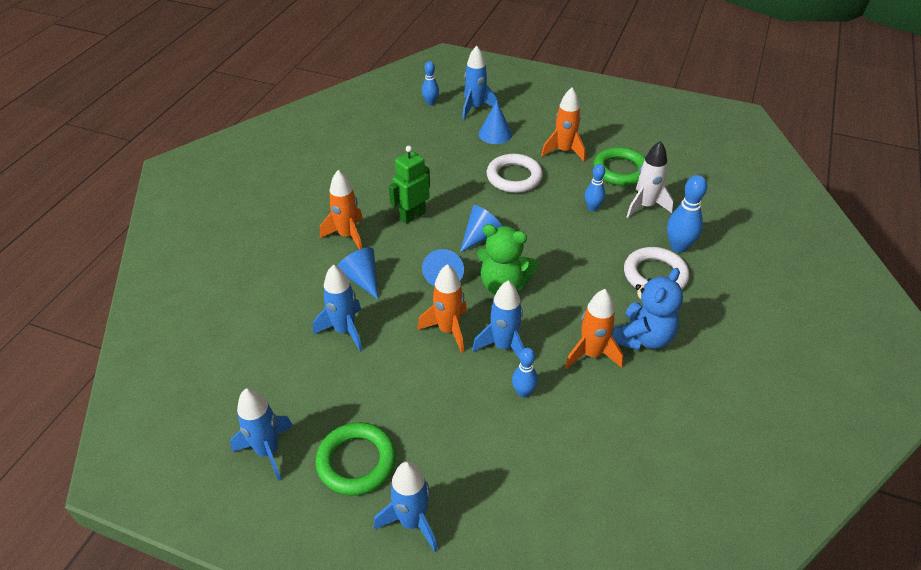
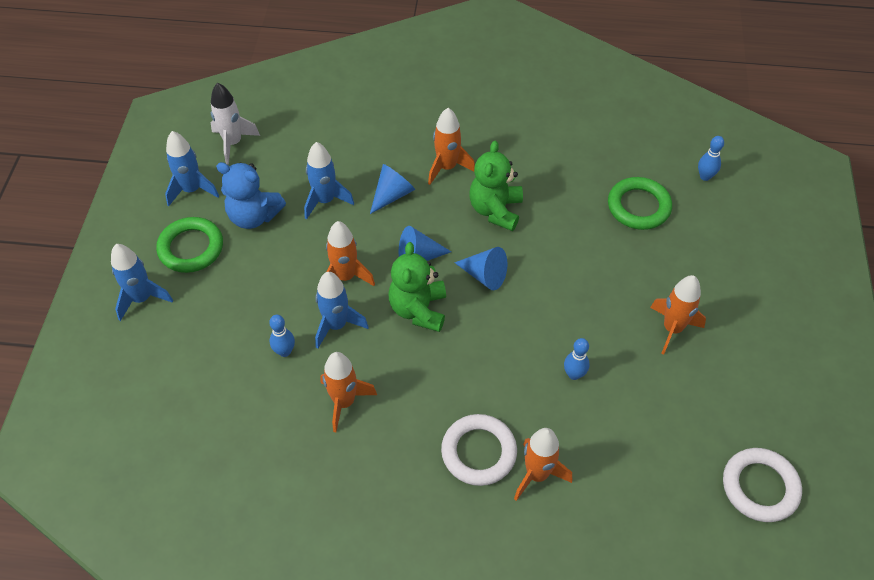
camera: 75 degrees right, 10 degrees up
(412, 216) = (495, 210): green robot -> green teddy bear
(475, 108) = (717, 222): blue rocket -> none
(495, 134) = (673, 252): blue cone -> none
(514, 177) = (598, 286): white ring -> white ring (760, 487)
(620, 170) = (660, 396): green ring -> green ring (638, 206)
(643, 337) = (379, 448): blue teddy bear -> blue teddy bear (254, 216)
(645, 206) = (600, 431): white rocket -> white rocket (233, 143)
(678, 247) = (537, 474): blue bowling pin -> orange rocket

